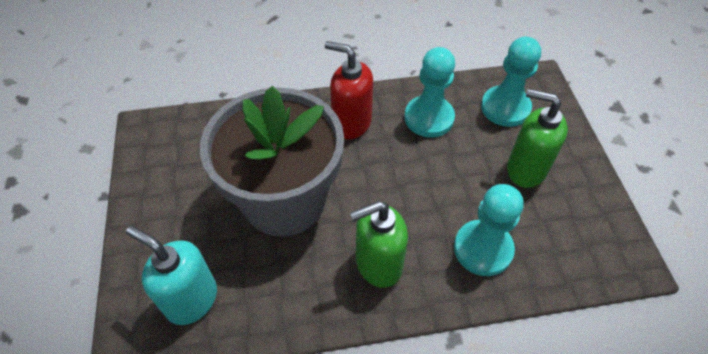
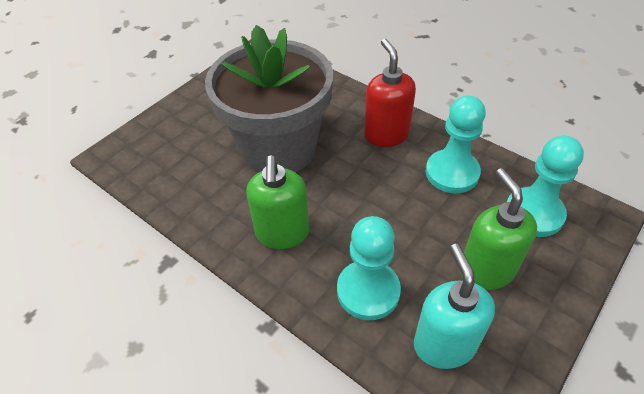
camera: 50 degrees right, 5 degrees down
(191, 299) = (161, 160): turquoise soap dispenser -> turquoise soap dispenser (444, 344)
(378, 264) = (282, 233): green soap dispenser -> green soap dispenser turned 120 degrees counterclockwise

